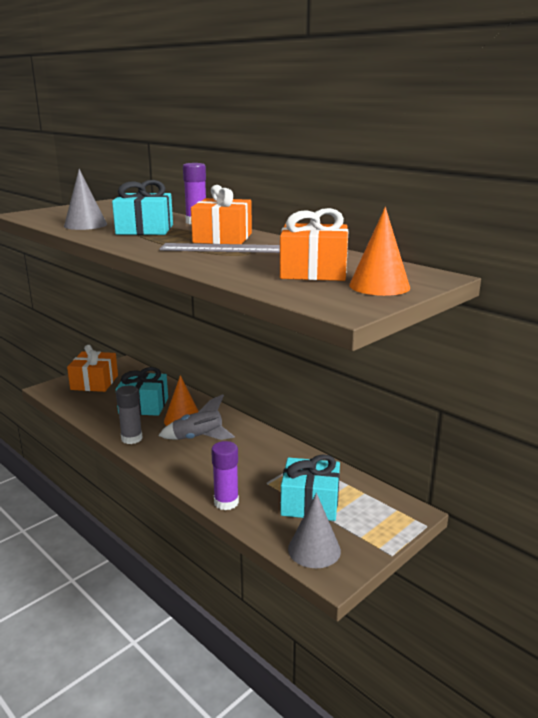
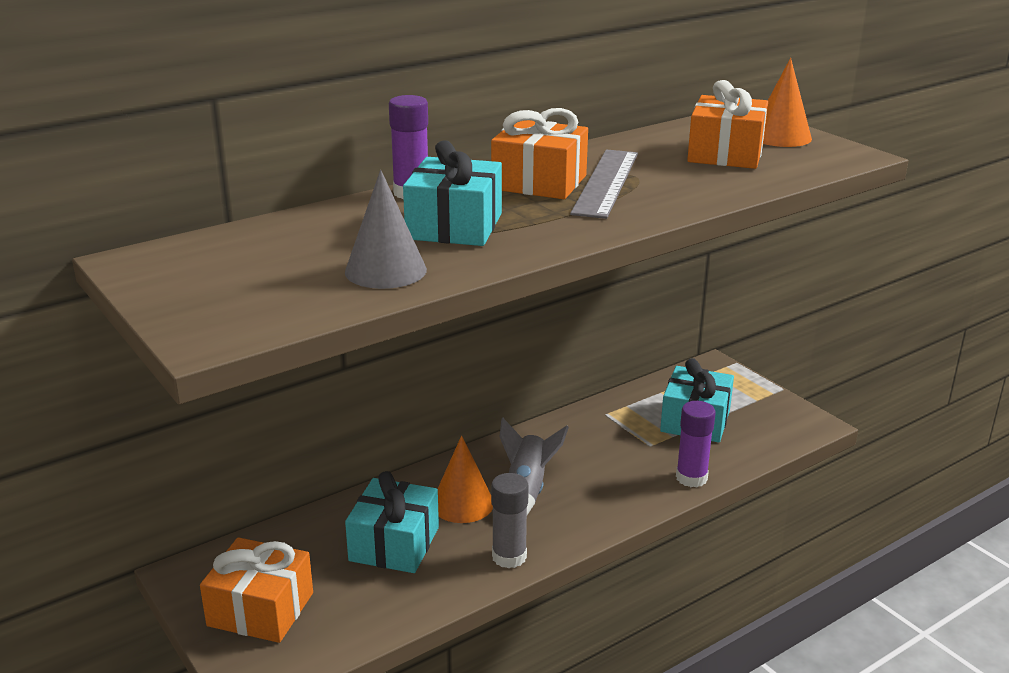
camera: 80 degrees left, 5 degrees up
(314, 549) = (778, 429): grey cone -> none

